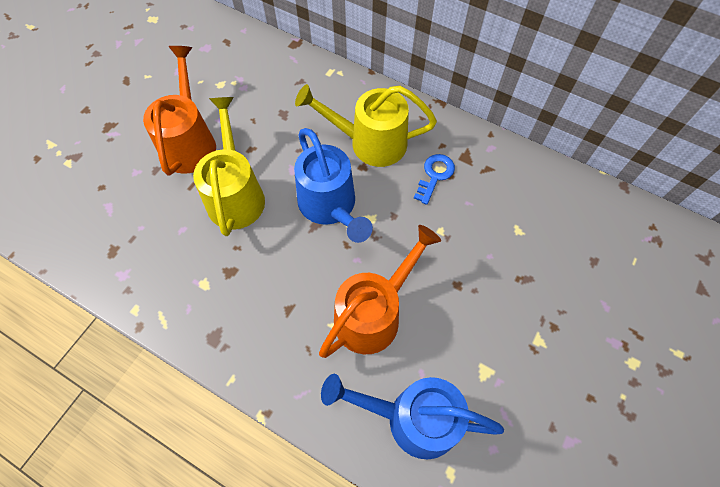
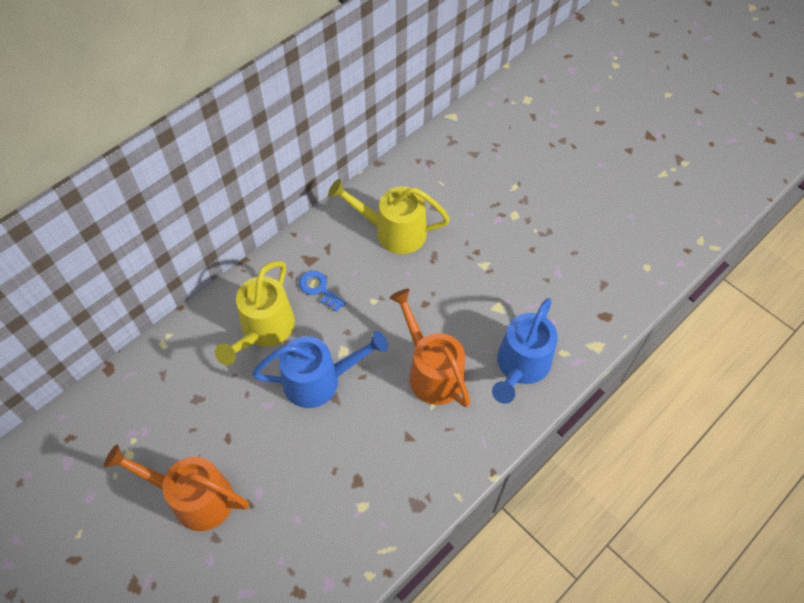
camera: 75 degrees left, 5 degrees down
(235, 194) = (275, 461): yellow watering can -> yellow watering can (392, 231)

